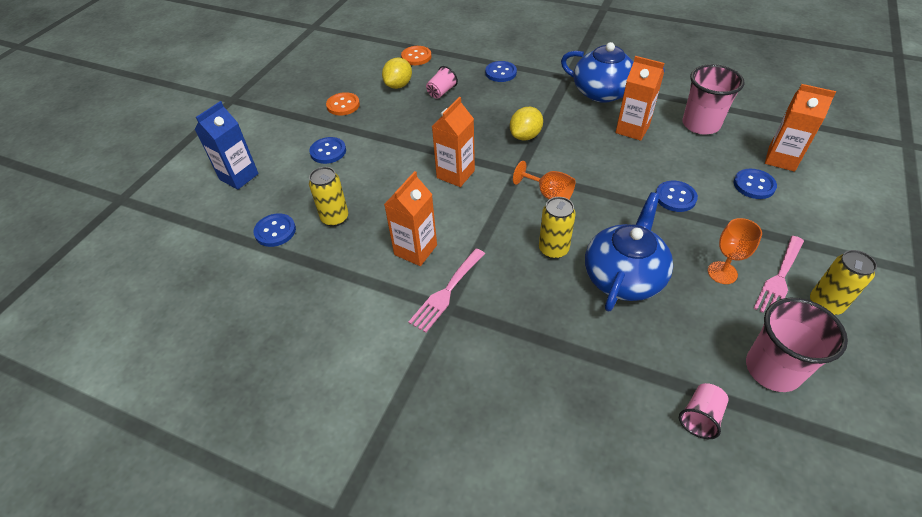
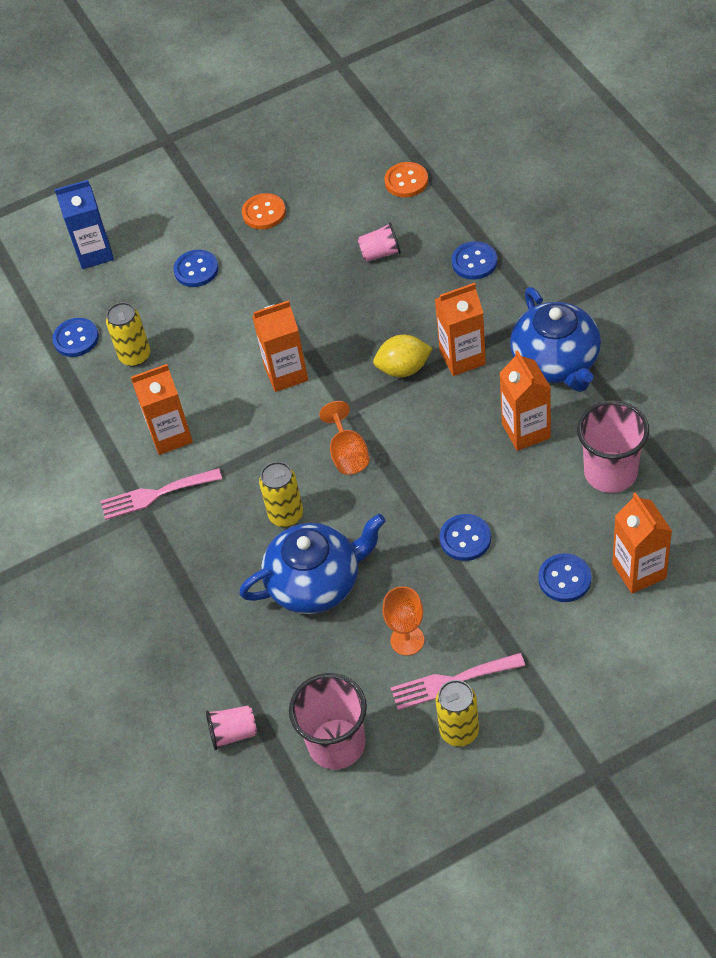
camera: 45 degrees right, 5 degrees up
(398, 85) = (345, 216): yellow lemon -> none
(551, 115) = (462, 357): none -> orange carton

